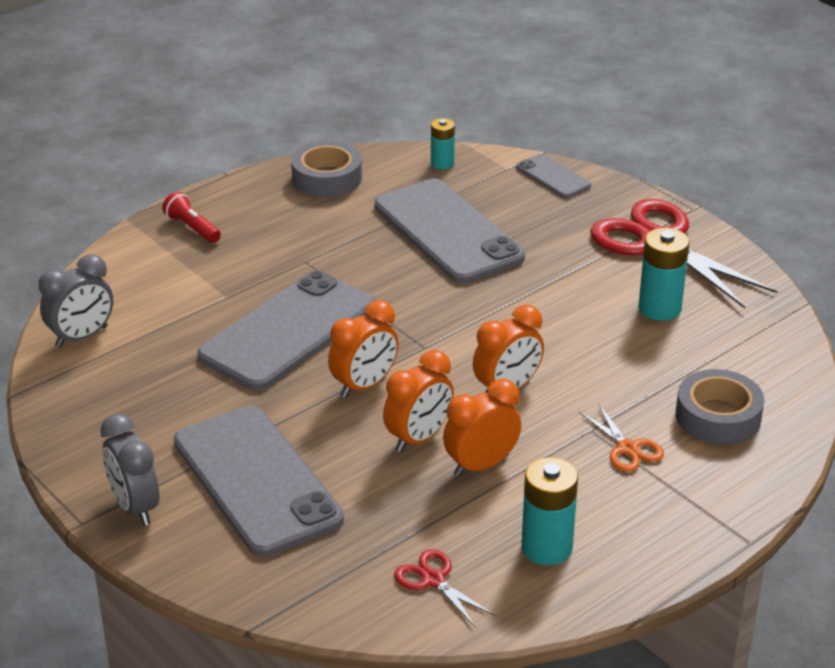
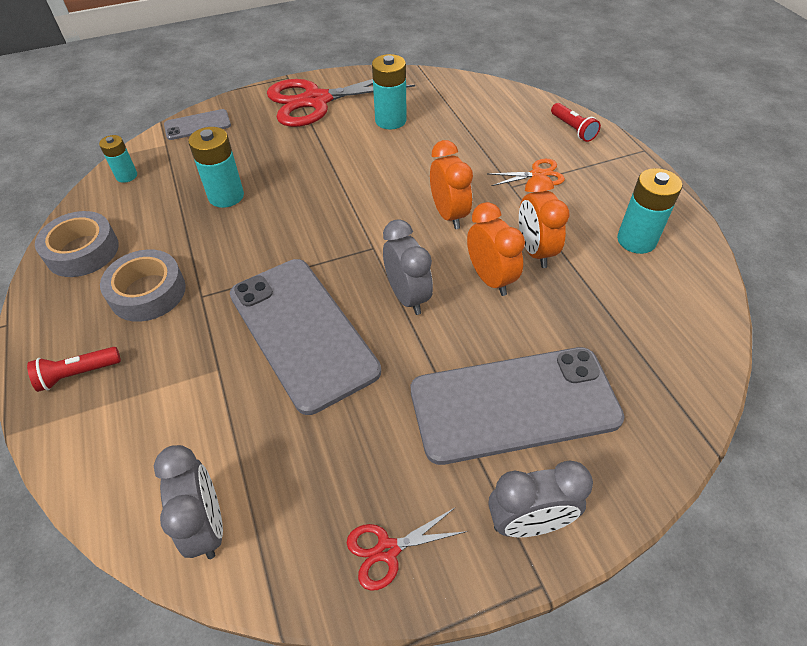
camera: 70 degrees left, 15 degrees up
(364, 385) = (407, 296): orange clock -> grey clock
(433, 580) = (665, 311): red scissors -> red scissors (387, 550)
(448, 232) = (226, 196): grey phone -> turquoise battery
(718, 416) = (517, 128): grey tape -> grey tape (148, 292)
(752, 467) = (573, 129): none -> red flashlight

